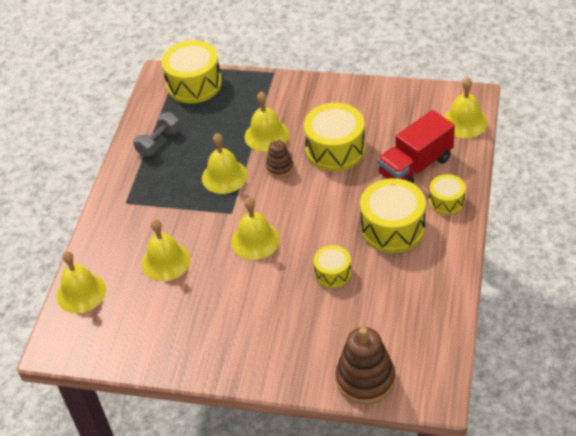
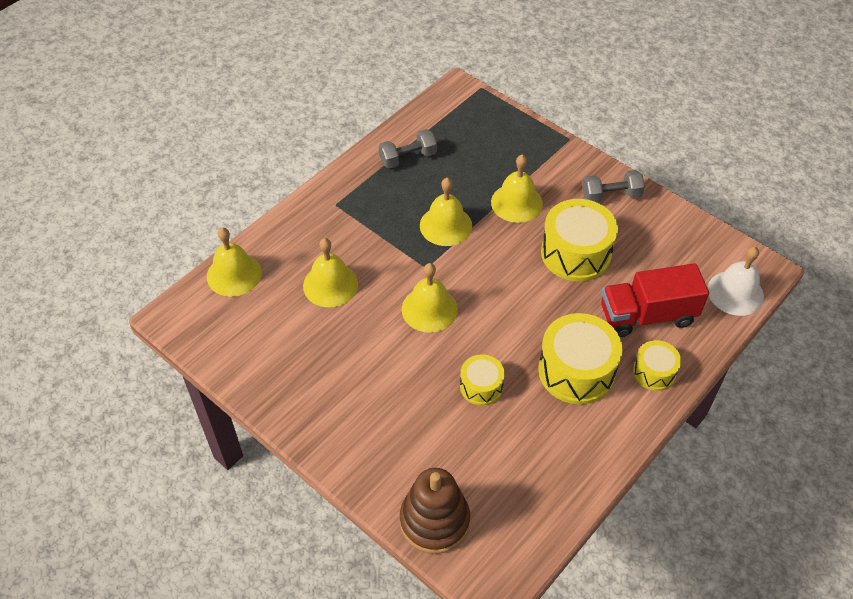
camera: 25 degrees right, 5 degrees up
(194, 84) = (483, 114): yellow drum -> none
(280, 167) = (506, 244): brown stacking toy -> none
(332, 98) = (611, 196): none -> grey dumbbell
(464, 122) = (735, 293): yellow bell -> white bell

